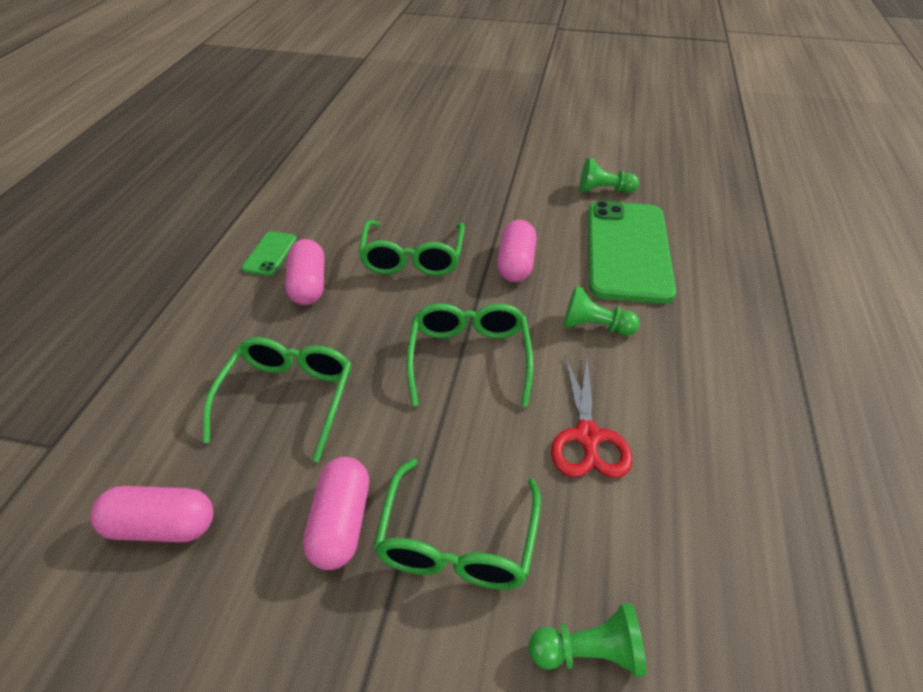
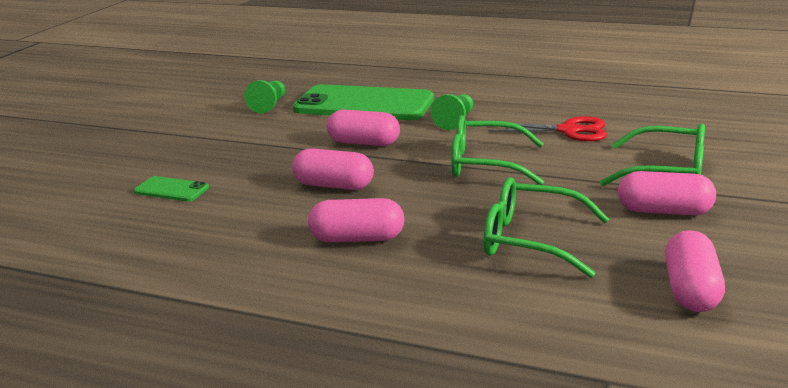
camera: 80 degrees left, 20 degrees down
(270, 254) = (284, 266): green phone -> green phone (171, 190)
(413, 258) = (334, 186): green glasses -> pink capsule
(589, 652) = (729, 141): green pawn -> none

